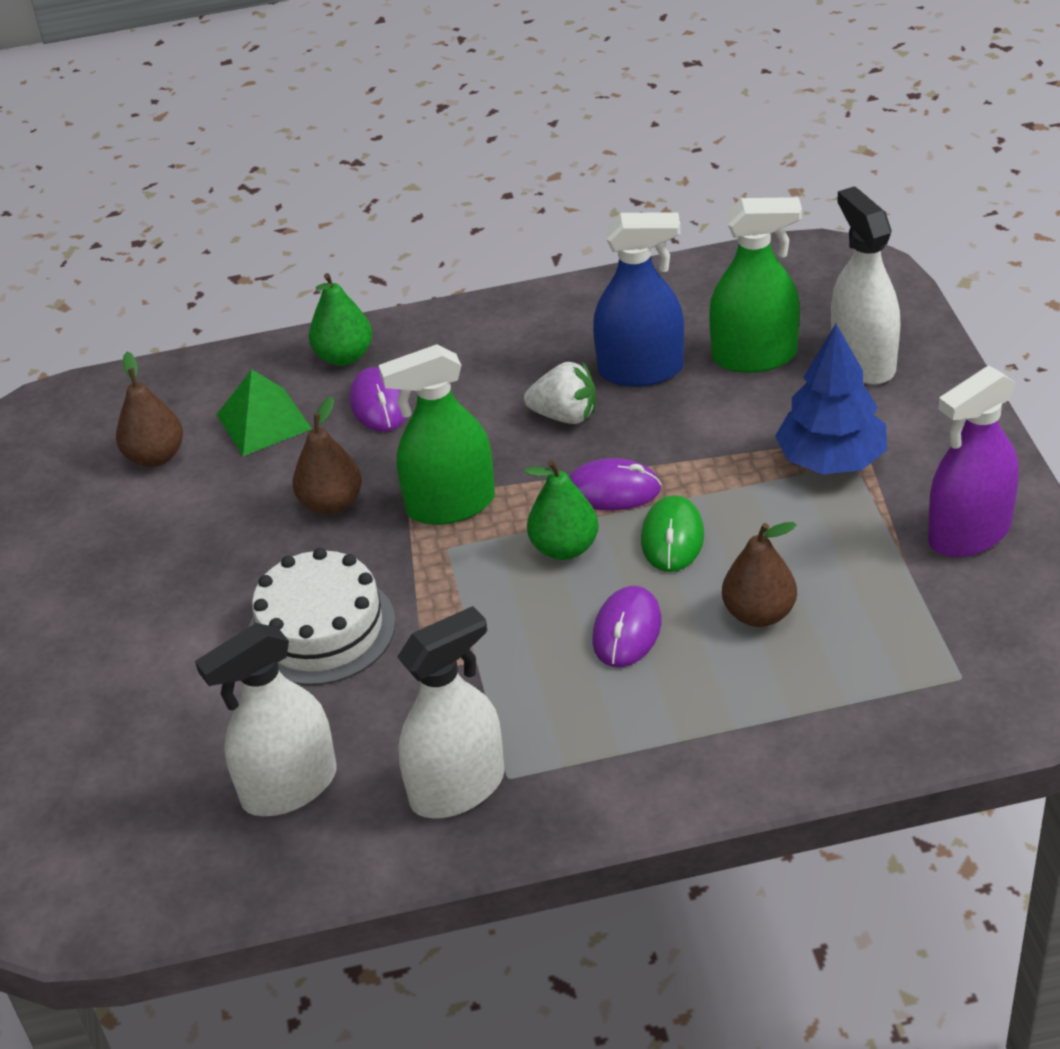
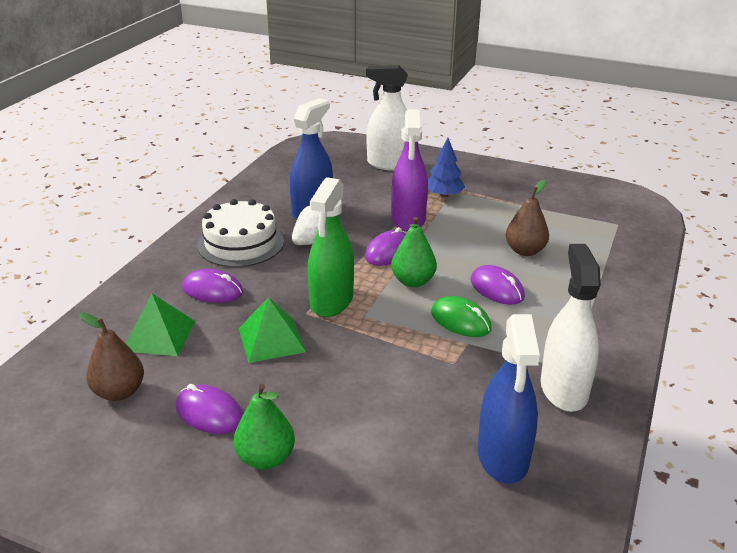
camera: 60 degrees left, 10 degrees down
(176, 534) = (209, 413): none -> purple mouse
(289, 786) = (503, 456): white spray bottle -> blue spray bottle
(321, 629) = (376, 387): white cake -> white cake (240, 243)
(331, 503) = (271, 340): brown pear -> green pyramid
(344, 356) = (152, 285): green pear -> green pear (265, 458)
(672, 538) = (445, 251): green mouse -> green mouse (460, 320)
(754, 356) = (348, 183): green spray bottle -> none
(831, 460) = (444, 195): blue tree -> blue tree, size x0.66
(969, 533) = (530, 187): purple spray bottle -> purple spray bottle (408, 219)

